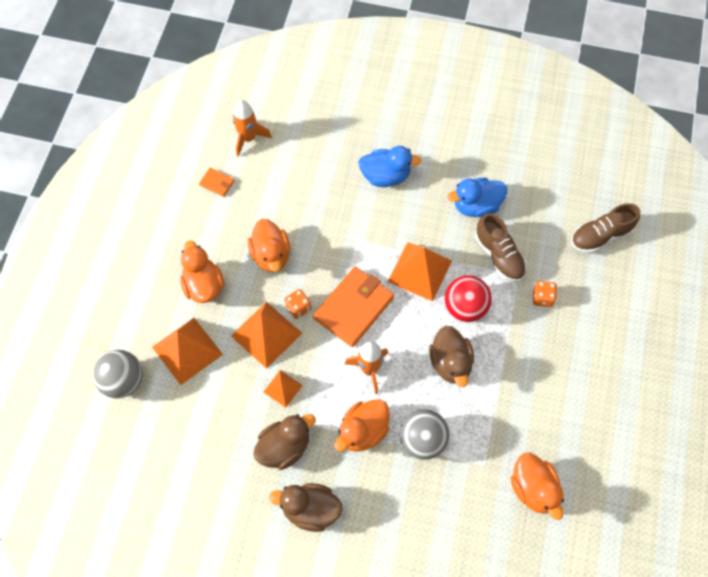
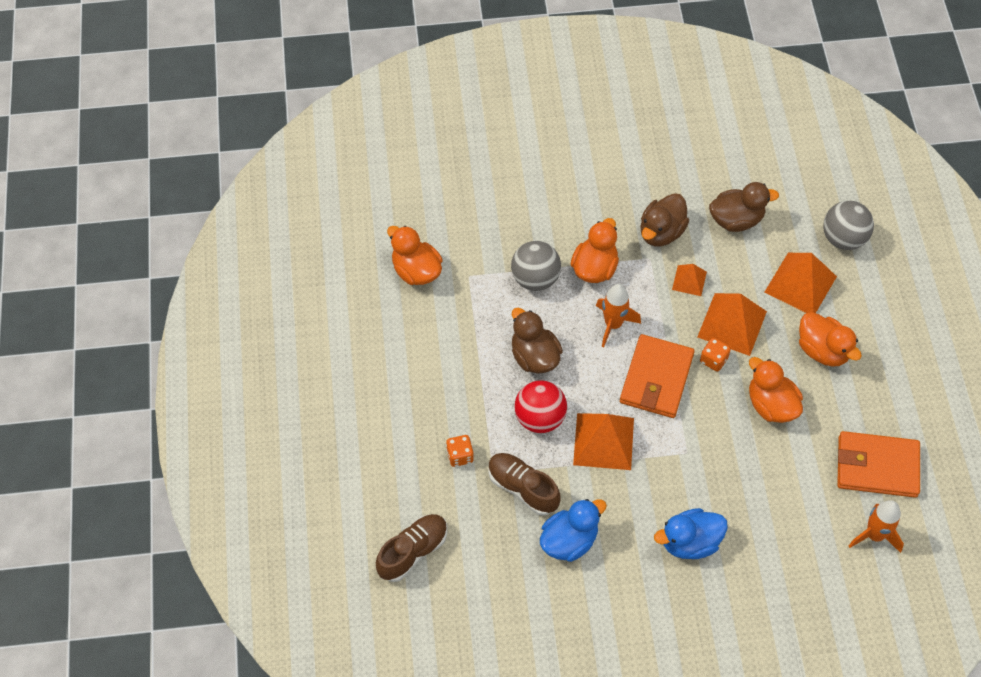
camera: 160 degrees right, 5 degrees down
(217, 183) = (877, 466): orange wallet -> orange wallet, size x2.23
(310, 510) = (613, 192): brown duck -> brown duck (736, 220)

